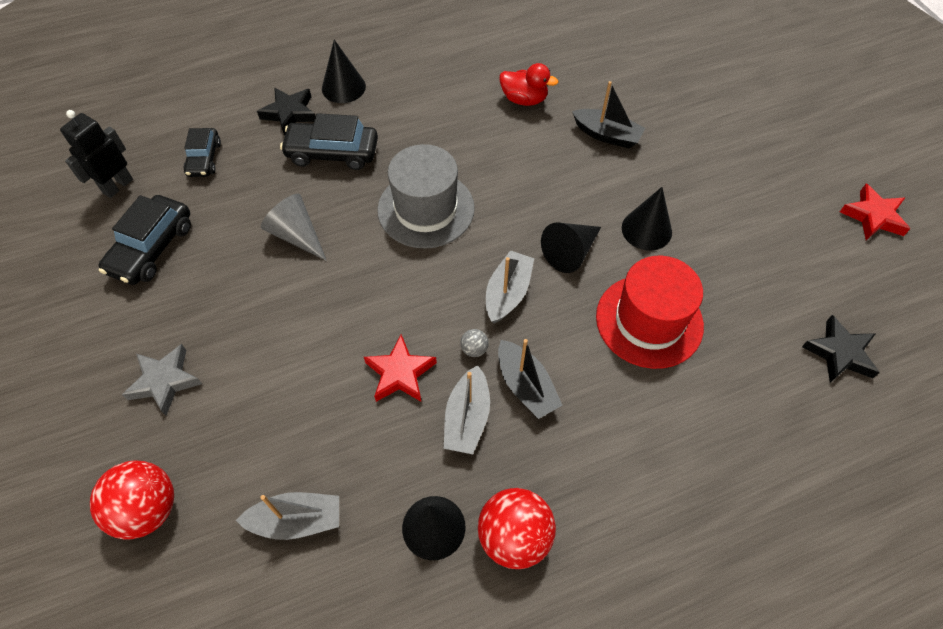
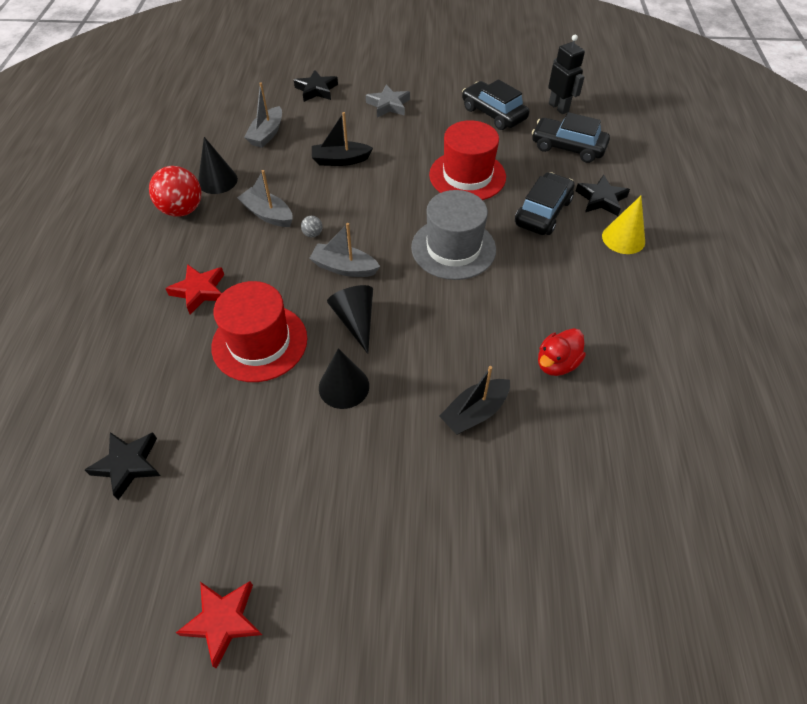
camera: 115 degrees right, 5 degrees down
(147, 509) = (316, 90): red ball -> black star
(204, 159) = (567, 147): black car -> black car, size x1.55
(297, 235) = (467, 176): grey cone -> red hat
(343, 87) = (623, 238): black cone -> yellow cone
(400, 373) = (322, 194): red star -> red star (199, 291)
(508, 293) = (344, 268): grey boat -> grey boat turned 150 degrees clockwise
(525, 386) = (266, 249): black boat -> black boat (340, 160)

